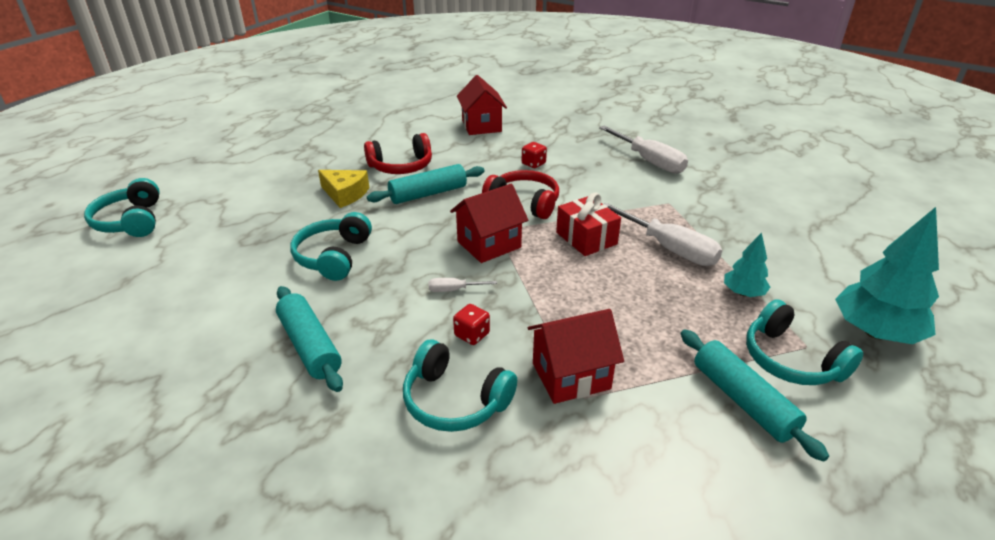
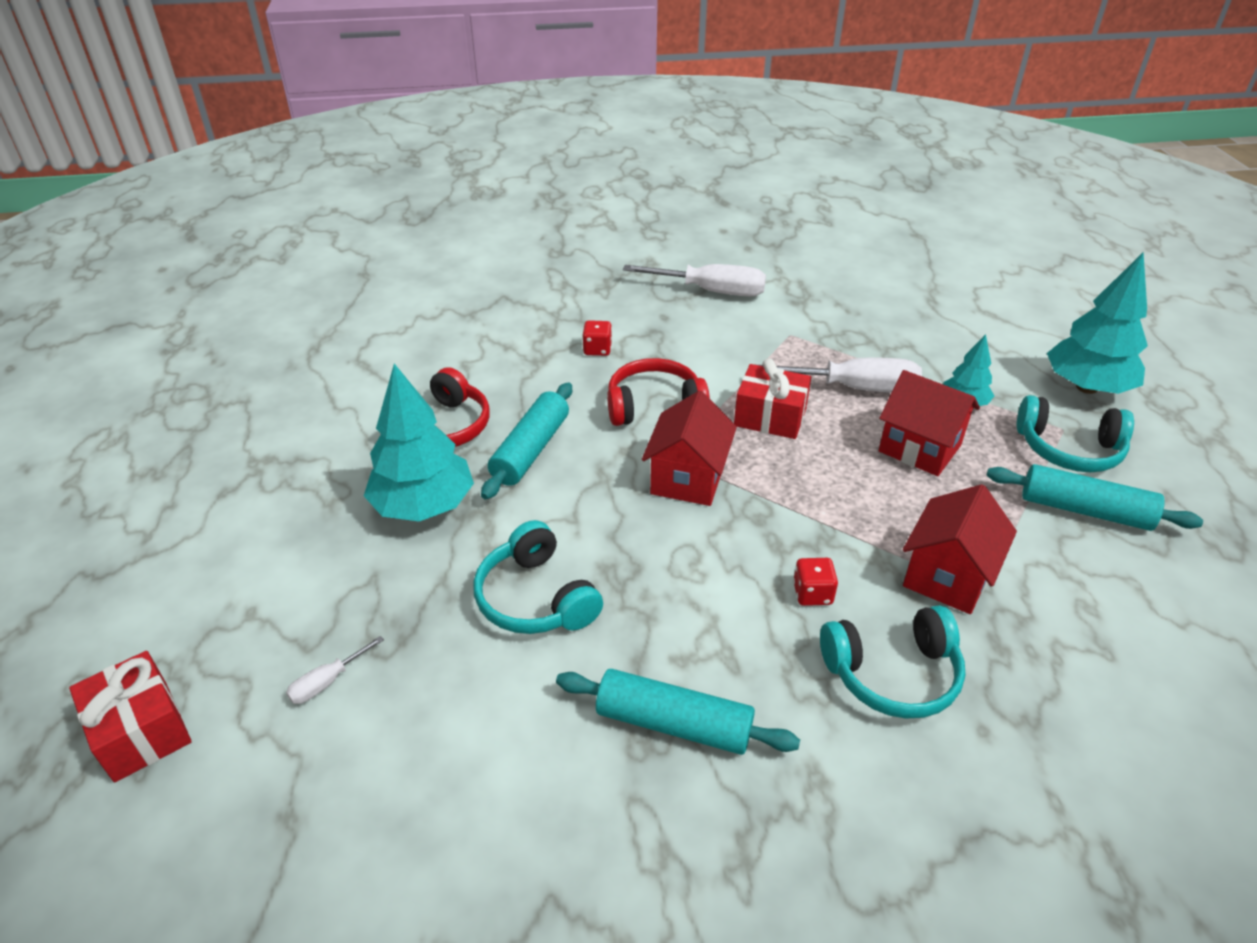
camera: 40 degrees left, 5 degrees up
(131, 221) = (141, 731): turquoise headphones -> red gift
(345, 194) = (424, 506): yellow cheese -> turquoise tree
(454, 290) = (727, 554): white screwdriver -> white screwdriver (327, 682)
(481, 126) = (466, 323): red house -> red house (919, 448)

